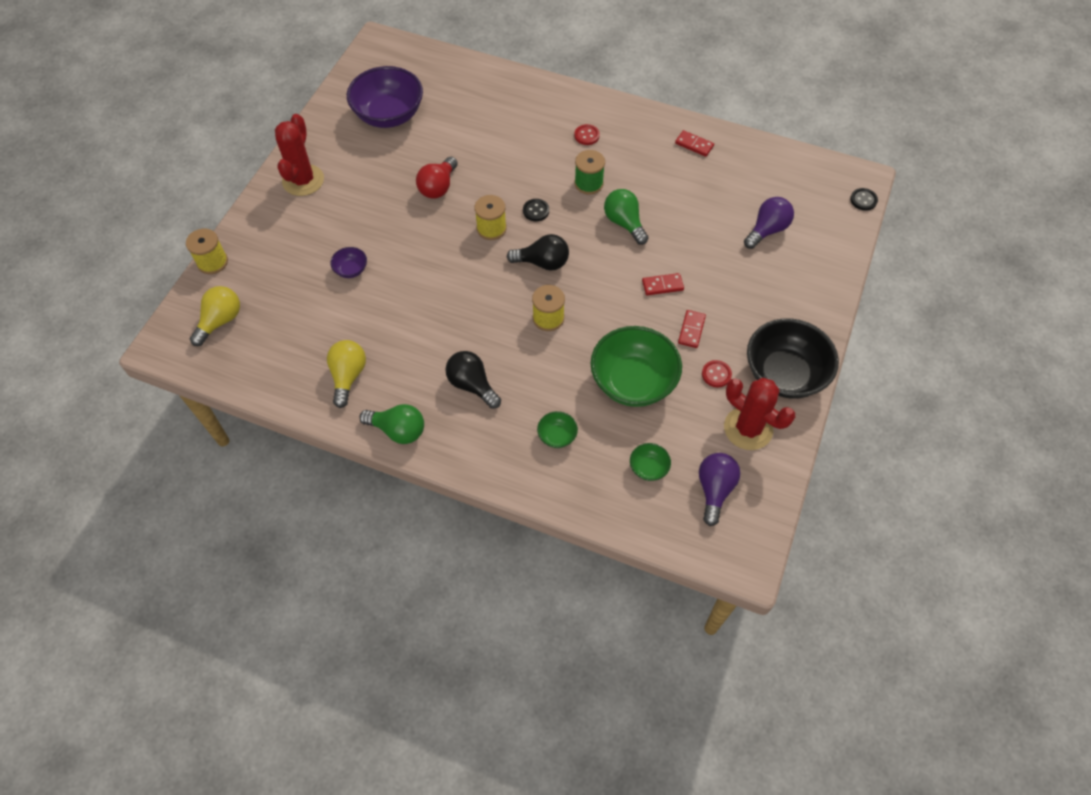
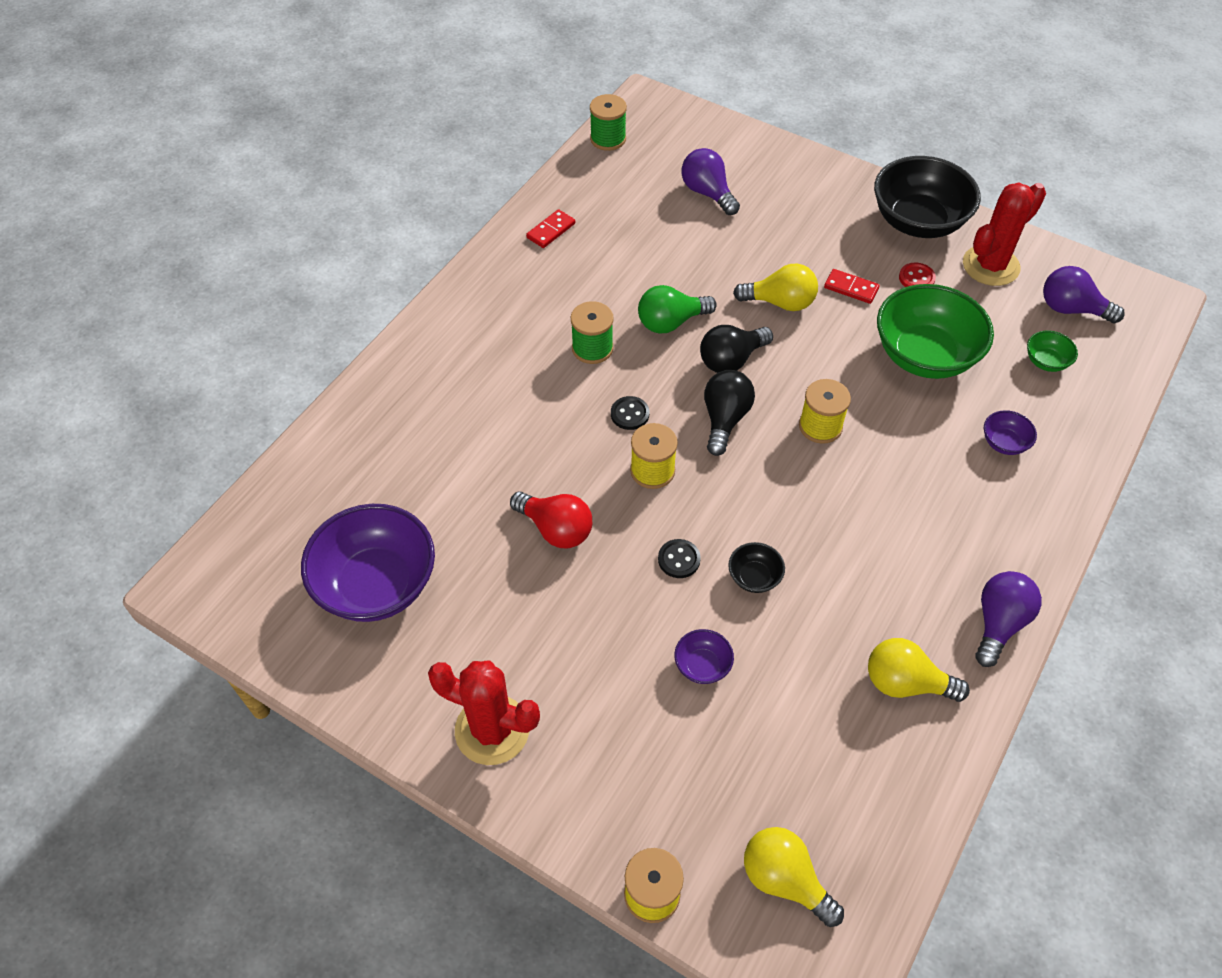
camera: 80 degrees left, 5 degrees down
(398, 430) = (999, 623): green light bulb -> purple light bulb
(417, 290) = (754, 577): none -> black bowl
(472, 385) = (925, 526): black light bulb -> black light bulb (731, 360)
(557, 436) = (1004, 443): green bowl -> purple bowl
(586, 135) = (501, 336): red button -> none
(662, 285) = (780, 302): red domino -> yellow light bulb
(805, 162) = (608, 139): none -> green spool
(863, 200) = (678, 106): black button -> black button (679, 559)

